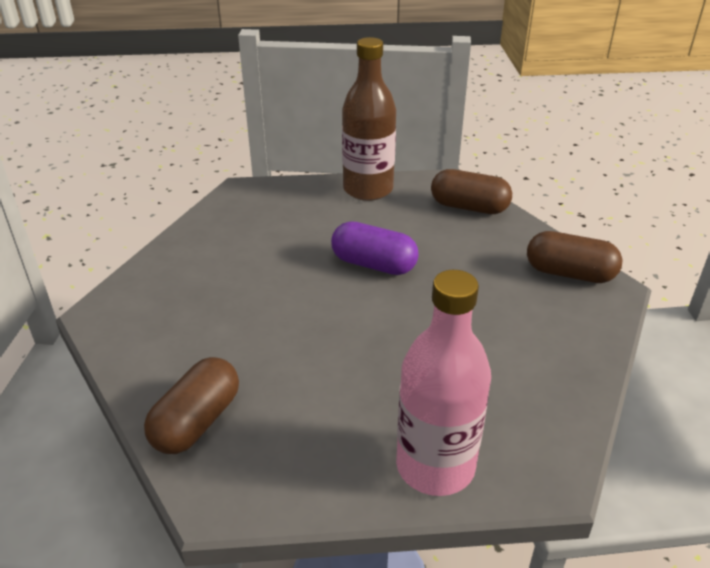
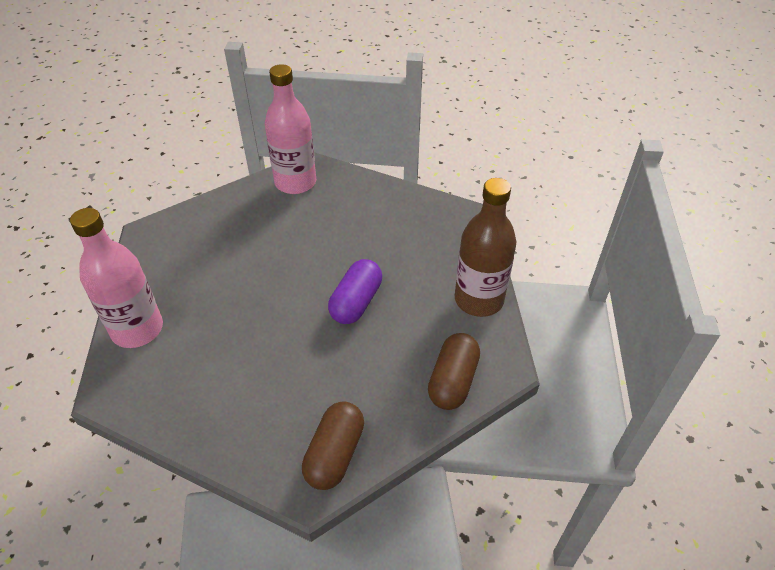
camera: 90 degrees right, 10 degrees up
(136, 325) = (295, 182): none -> pink bottle
(197, 421) = (205, 219): brown capsule -> none

